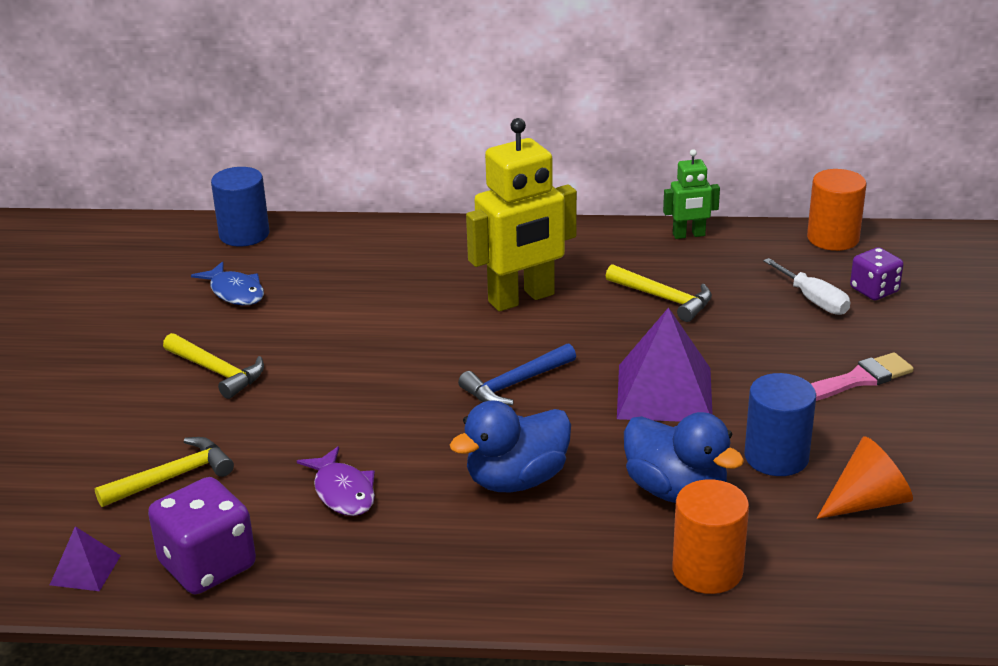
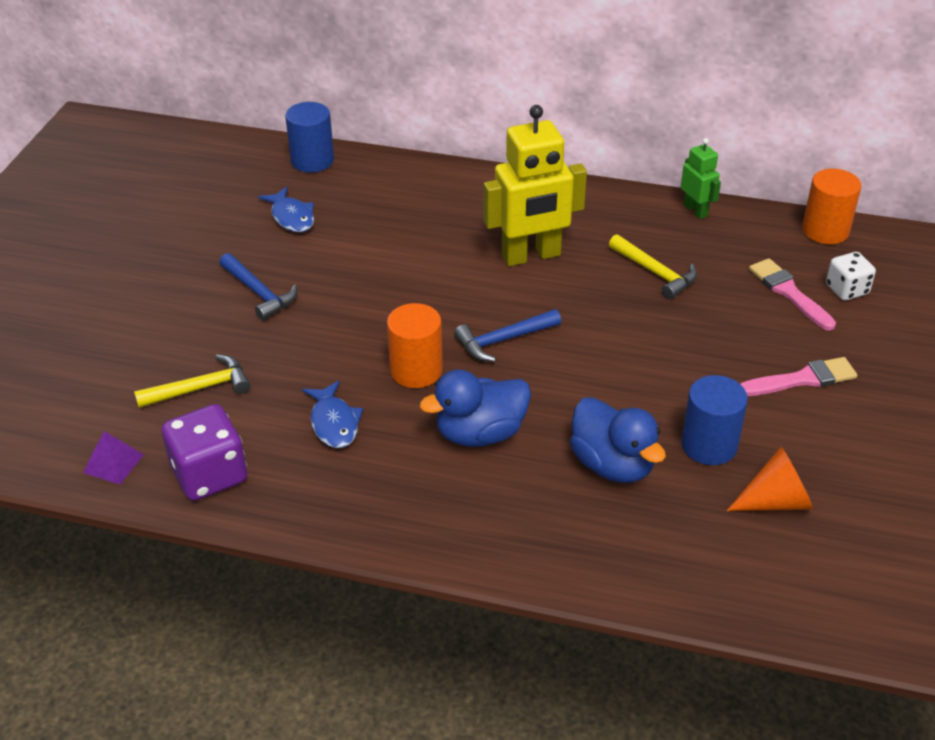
camera: 10 degrees right, 10 degrees up
(217, 372) = (259, 293): yellow hammer -> blue hammer
(343, 492) = (334, 423): purple fish -> blue fish
(664, 393) = (629, 367): purple pyramid -> none
(689, 235) = (695, 210): green robot -> green robot turned 120 degrees counterclockwise
(707, 570) = (618, 545): orange cylinder -> orange cylinder (416, 370)
(814, 300) = (789, 292): white screwdriver -> pink brush
(874, 290) = (847, 289): purple dice -> white dice

